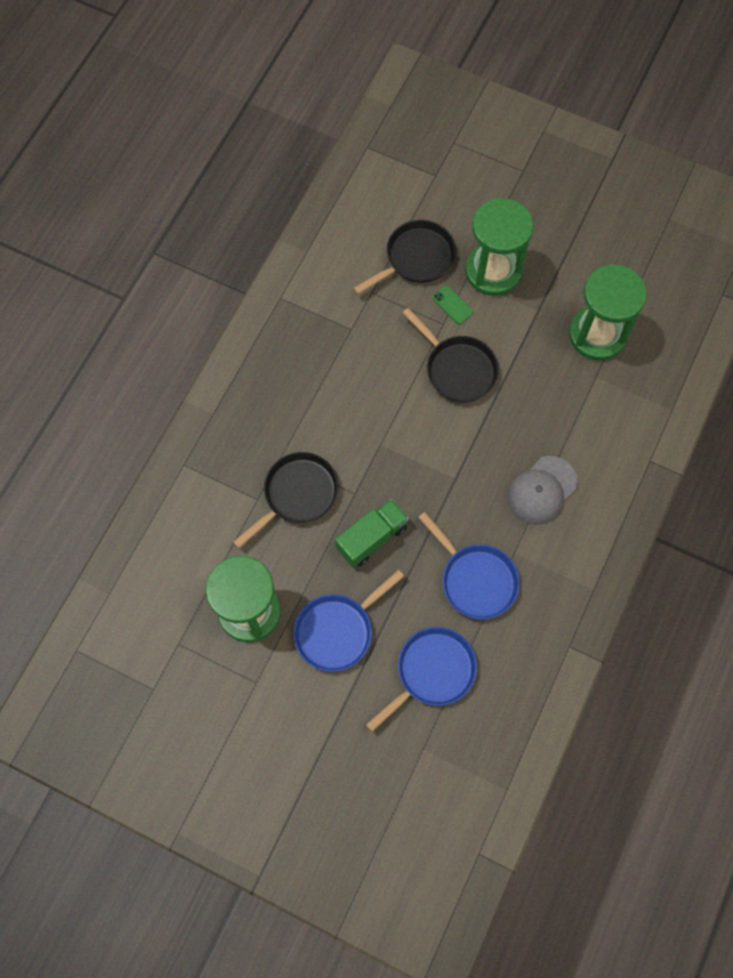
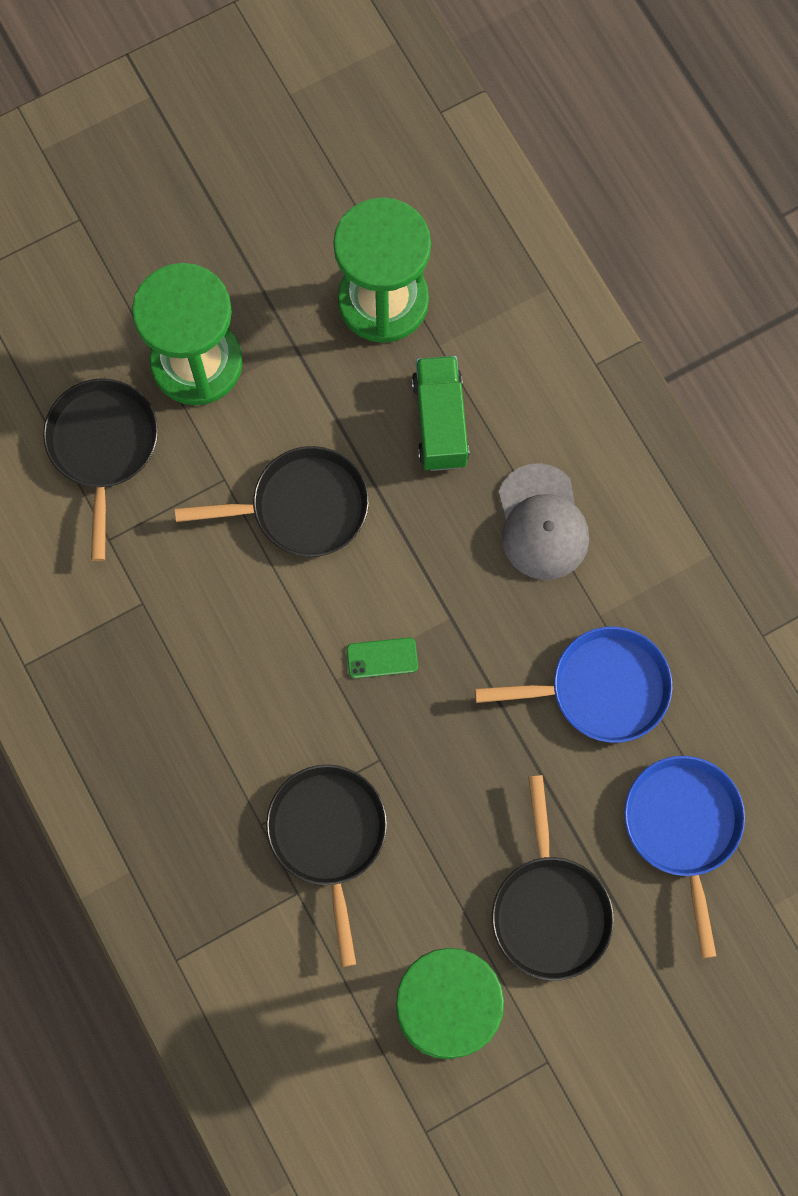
camera: 55 degrees left, 5 degrees up
(338, 630) = (549, 909): blue pan -> black pan
(371, 538) = (456, 780): green truck -> green truck (440, 422)
(452, 305) = (206, 449): green phone -> green phone (382, 658)

